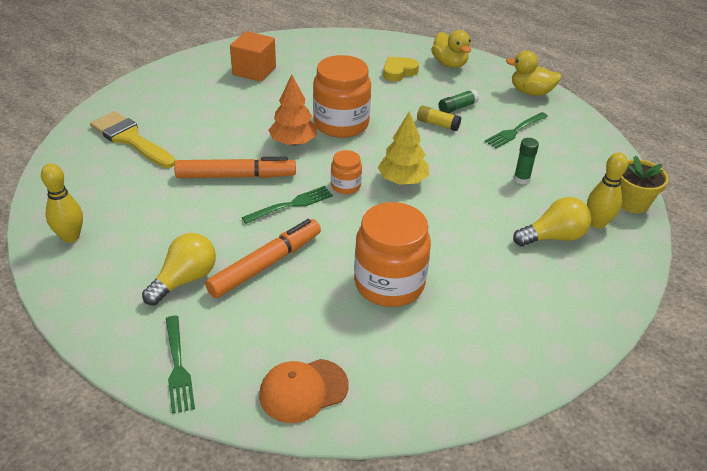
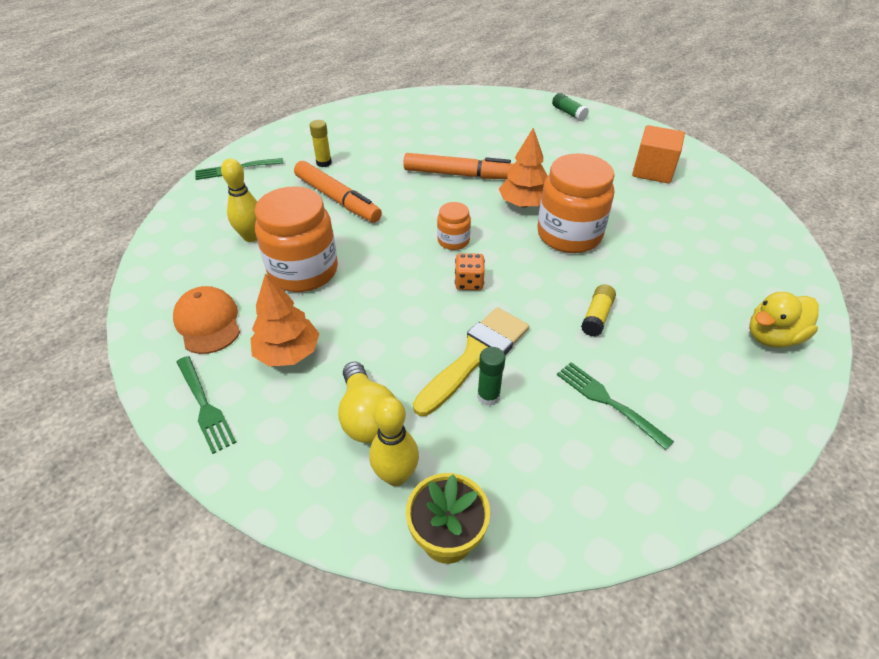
camera: 90 degrees right, 5 degrees up
(70, 237) = (375, 112): yellow bowling pin -> yellow bowling pin (251, 237)
(130, 139) = (504, 119): yellow brush -> yellow brush (476, 356)
(184, 280) = (324, 163): yellow light bulb -> yellow glue stick
(236, 176) = (459, 175): orange marker -> orange marker turned 75 degrees counterclockwise
(291, 205) = (419, 208): green fork -> green fork (204, 405)
(303, 390) = (194, 225): orange cap -> orange cap (208, 322)
(399, 72) = (716, 282): yellow heart -> none
(402, 180) = (469, 282): yellow tree -> orange dice
(457, 108) = (647, 339): green glue stick -> green glue stick (568, 113)
(498, 285) = (288, 353): none -> orange tree
(531, 92) = (738, 437): yellow duck -> none

